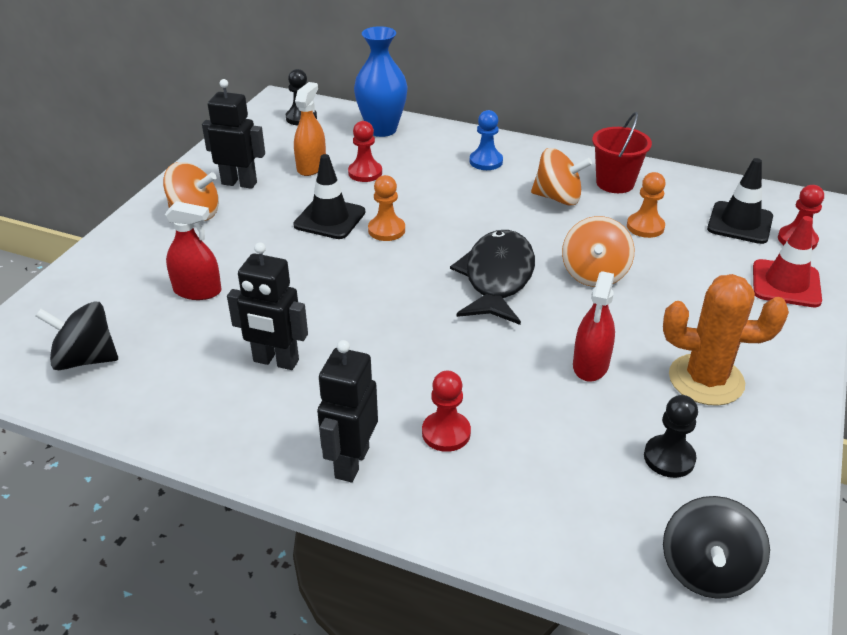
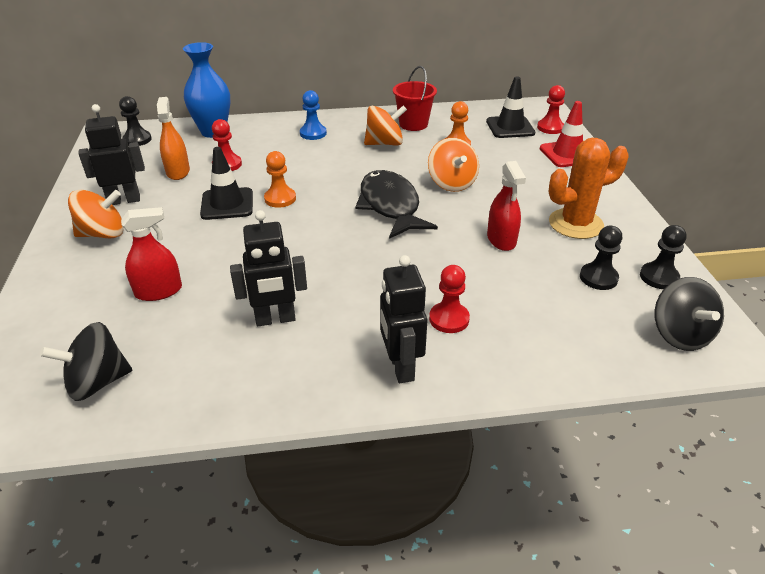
camera: 30 degrees left, 0 degrees up
(752, 489) = (659, 277): none -> black pawn

